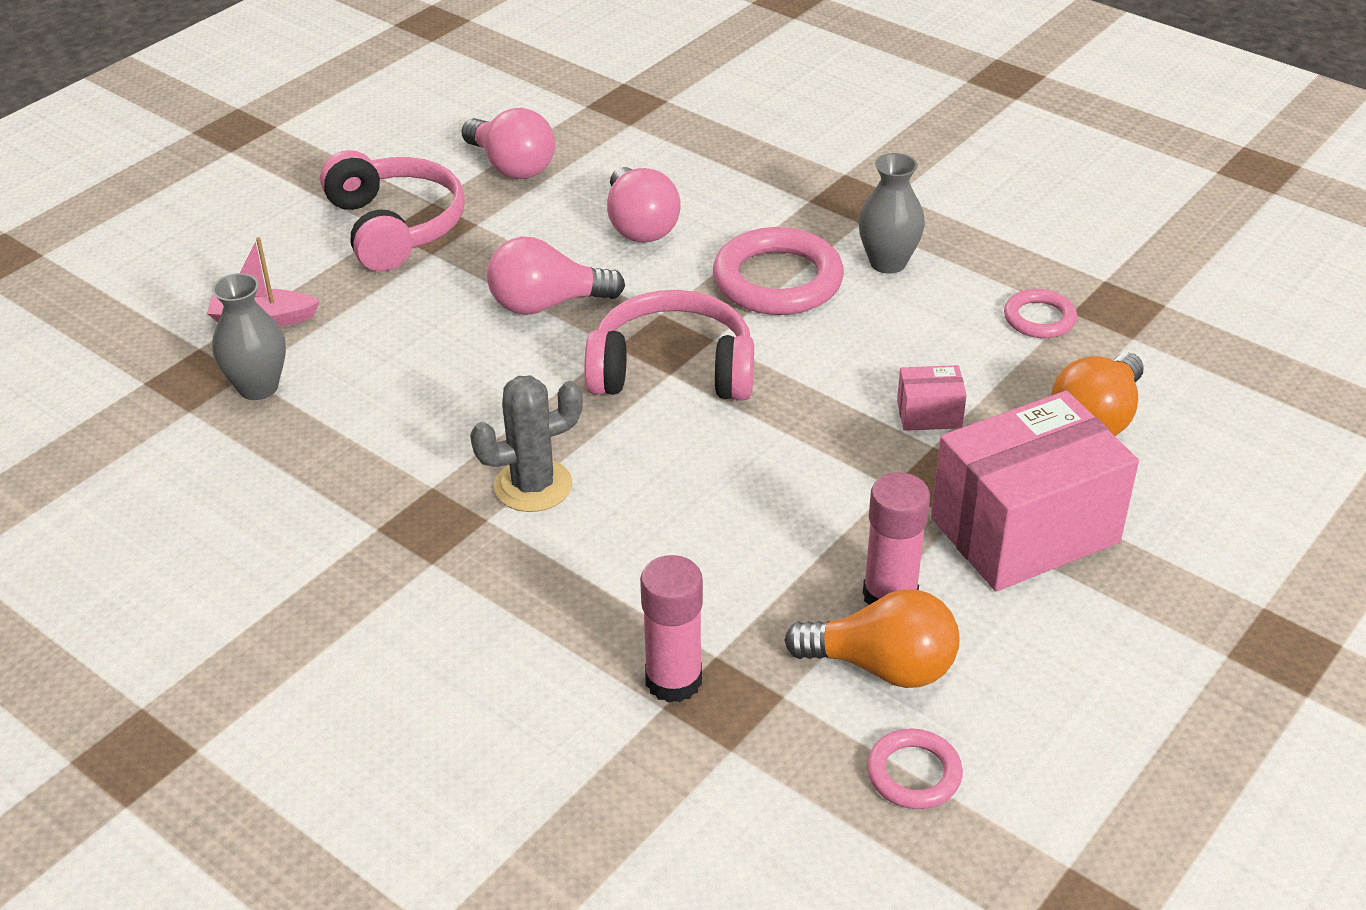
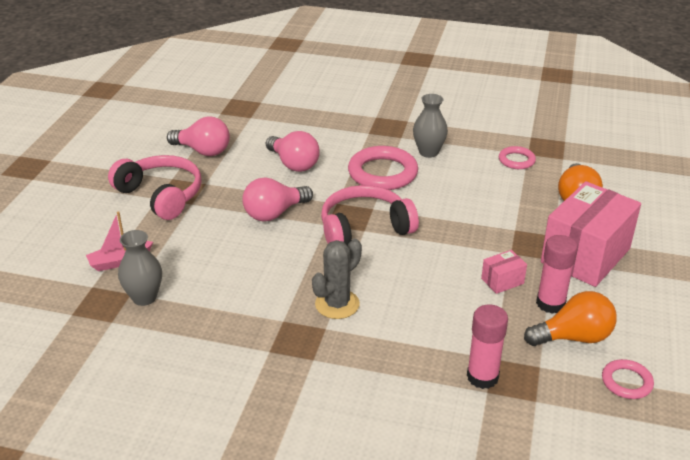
camera: 25 degrees left, 5 degrees down
(929, 414) = (502, 216): pink box -> pink box (502, 281)

